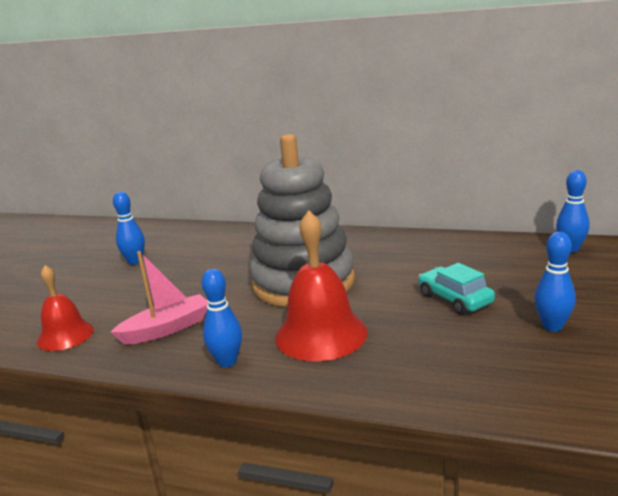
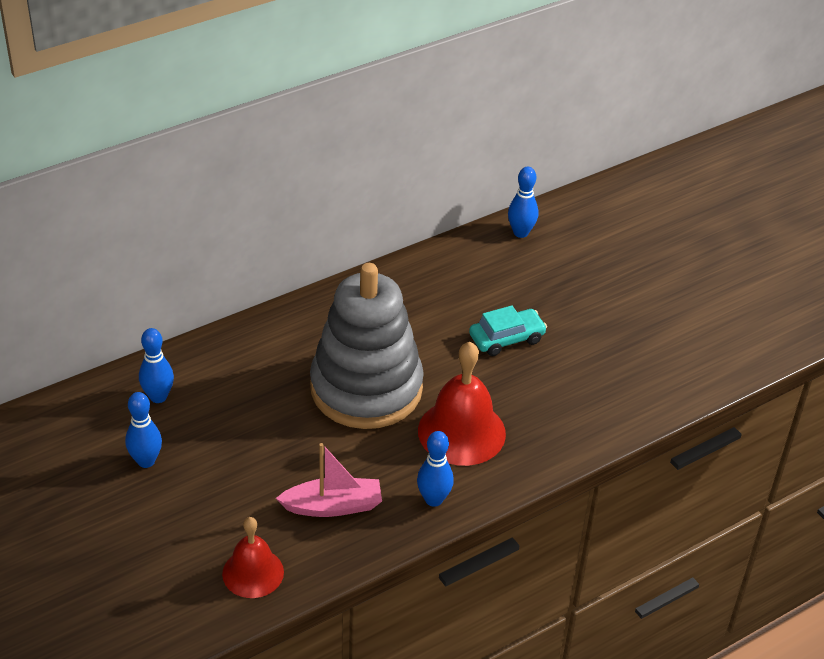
camera: 55 degrees left, 20 degrees up
(167, 329) = (333, 506): pink boat -> pink boat turned 75 degrees clockwise
(455, 299) = (506, 338): turquoise car -> turquoise car turned 150 degrees clockwise
(552, 326) = (596, 329): blue bowling pin -> blue bowling pin (158, 397)

